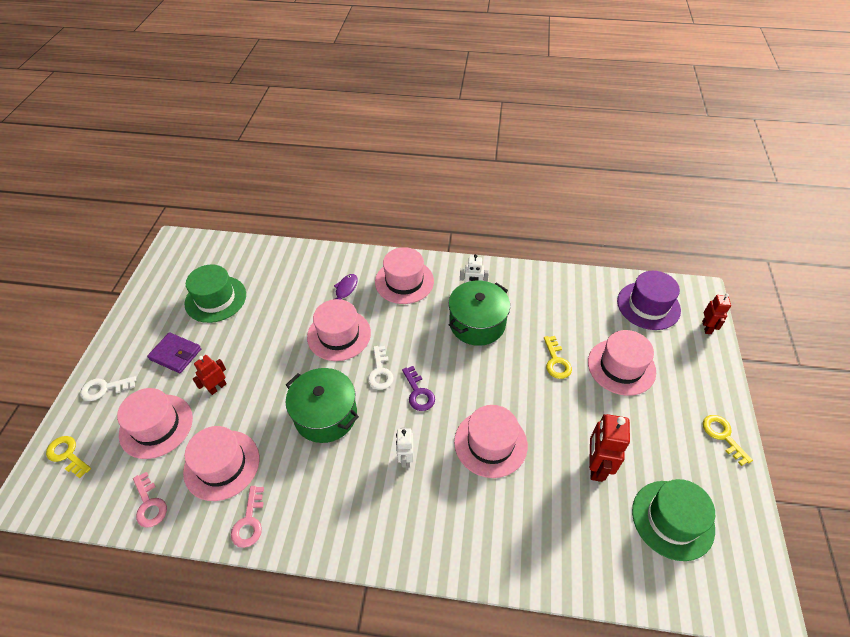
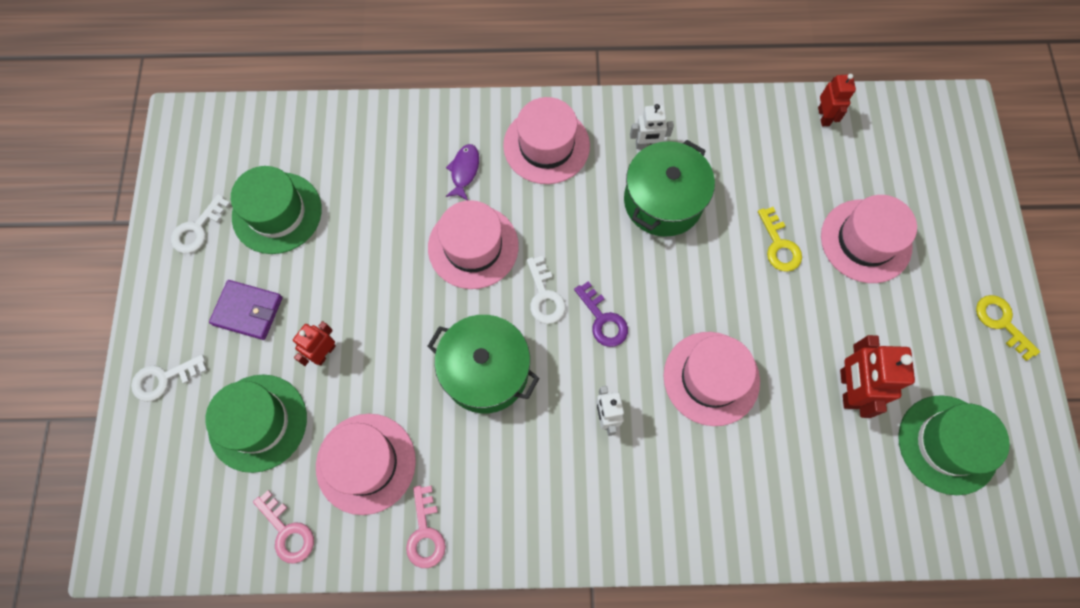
camera: 10 degrees left, 20 degrees up
(67, 455) = (149, 483): yellow key -> none
(156, 426) = (258, 422): pink hat -> green hat
(161, 302) = (197, 229): none -> white key
(648, 305) = (893, 139): purple hat -> none
(707, 327) = (973, 164): red robot -> red robot (824, 116)

